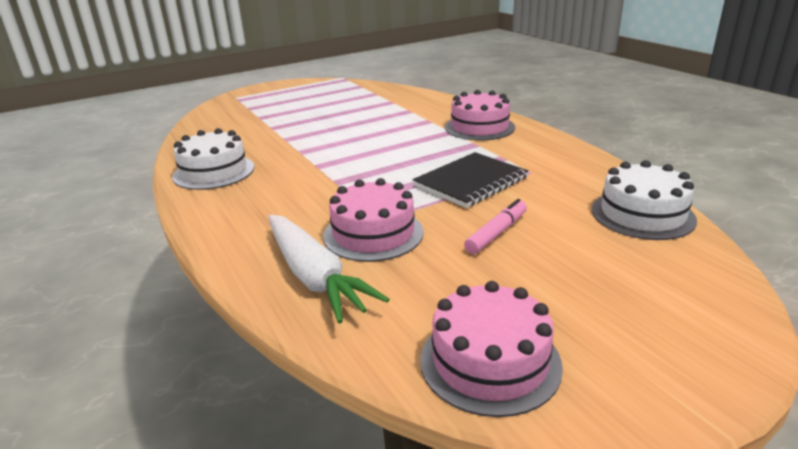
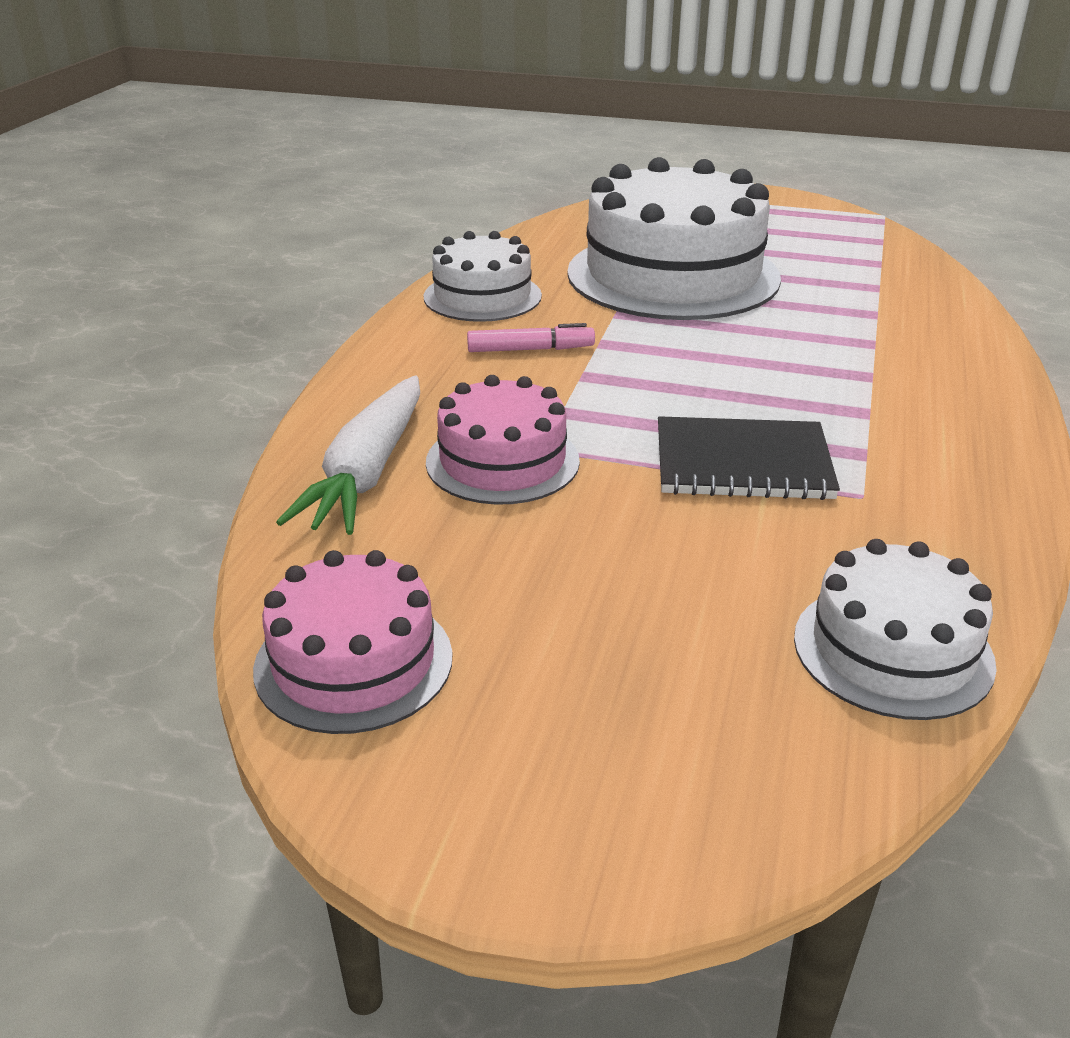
camera: 45 degrees right, 5 degrees up
(297, 127) = (673, 275): none -> white cake
(479, 127) = (931, 389): pink cake -> none
(496, 233) = (635, 545): pink marker -> pink marker (530, 349)

